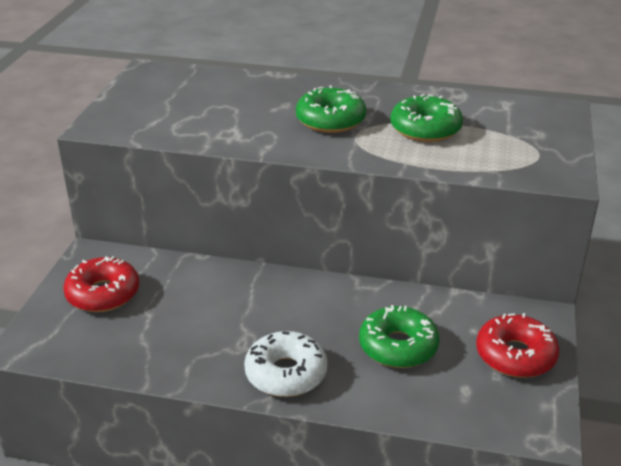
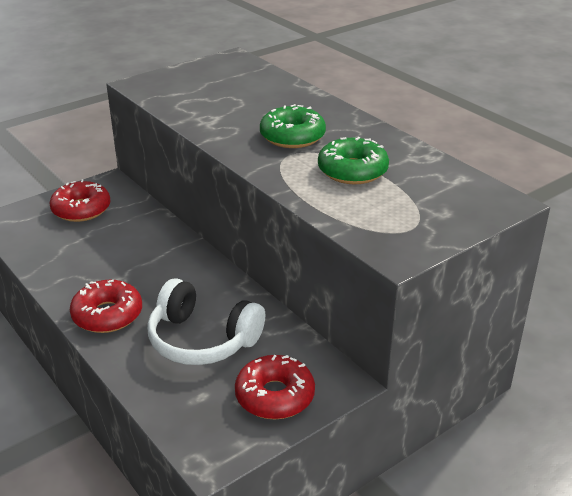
camera: 40 degrees right, 0 degrees up
(286, 373) = (107, 315): white donut -> red donut
(398, 346) = (202, 340): green donut -> white headphones

